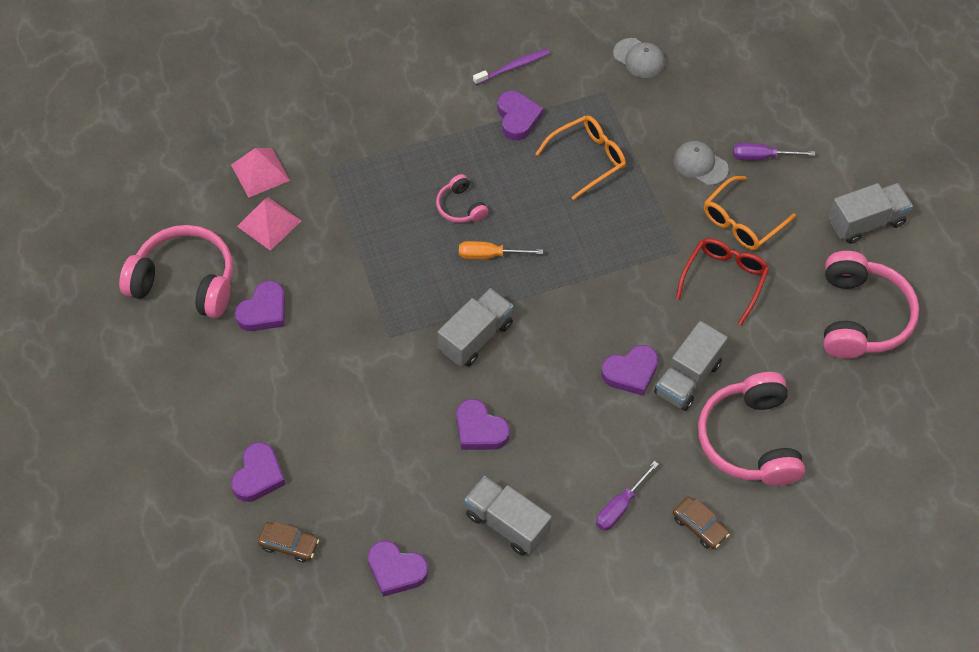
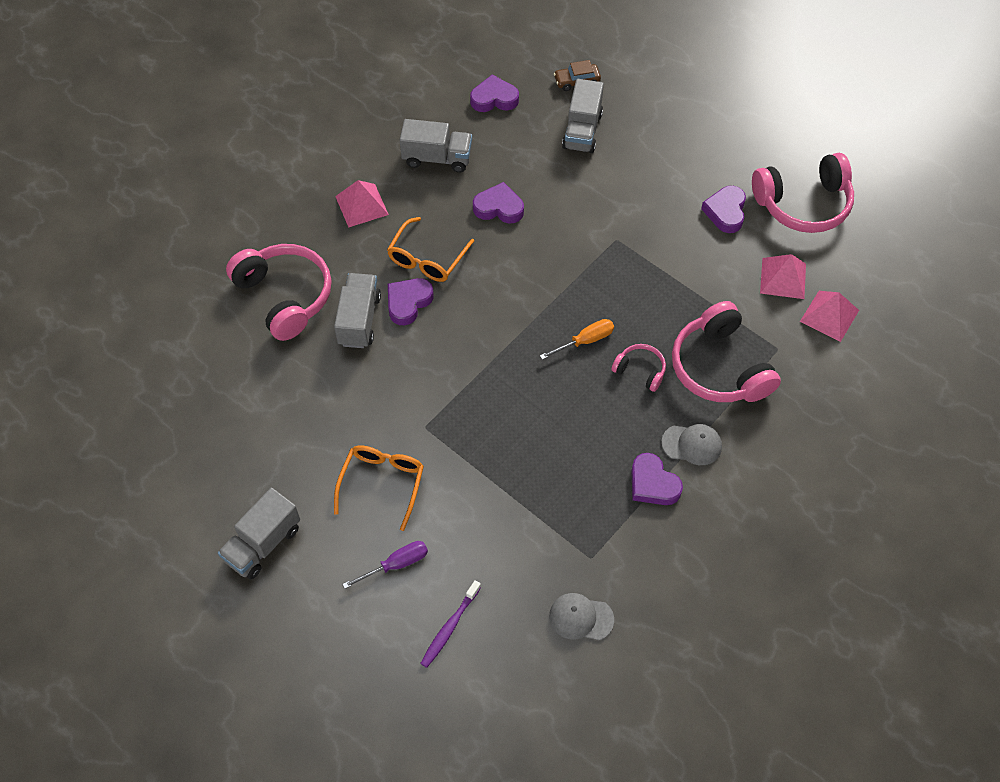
camera: 150 degrees right, 0 degrees up
(258, 475) = (632, 109): purple heart -> none
(476, 337) = (549, 271): grey truck -> grey truck (582, 131)
(513, 67) = (696, 538): purple toothbrush -> purple toothbrush (449, 627)
(588, 159) = (560, 475): orange glasses -> orange glasses (427, 259)
(620, 506) = (361, 205): purple screwdriver -> pink pyramid
(700, 164) = (452, 524): grey cap -> grey cap (692, 444)
(700, 526) = (295, 219): brown car -> none
(724, 279) = (371, 420): red glasses -> none
(861, 317) = (232, 445): pink headphones -> pink headphones (719, 367)

